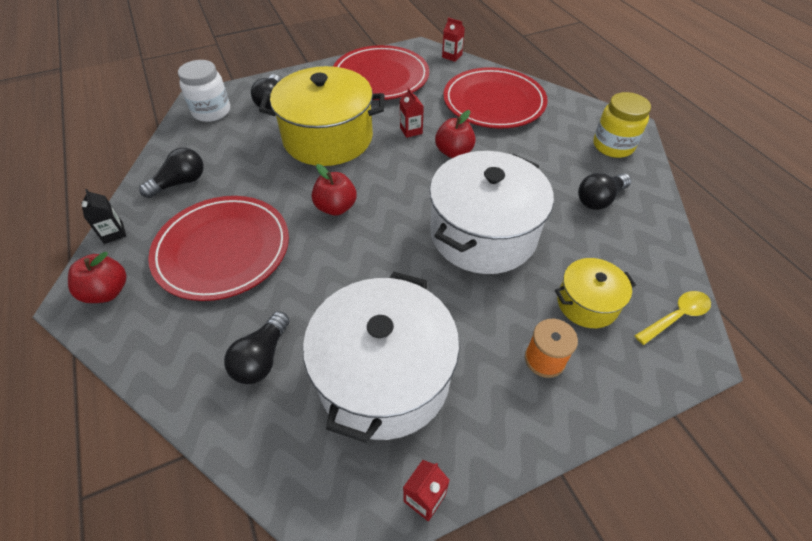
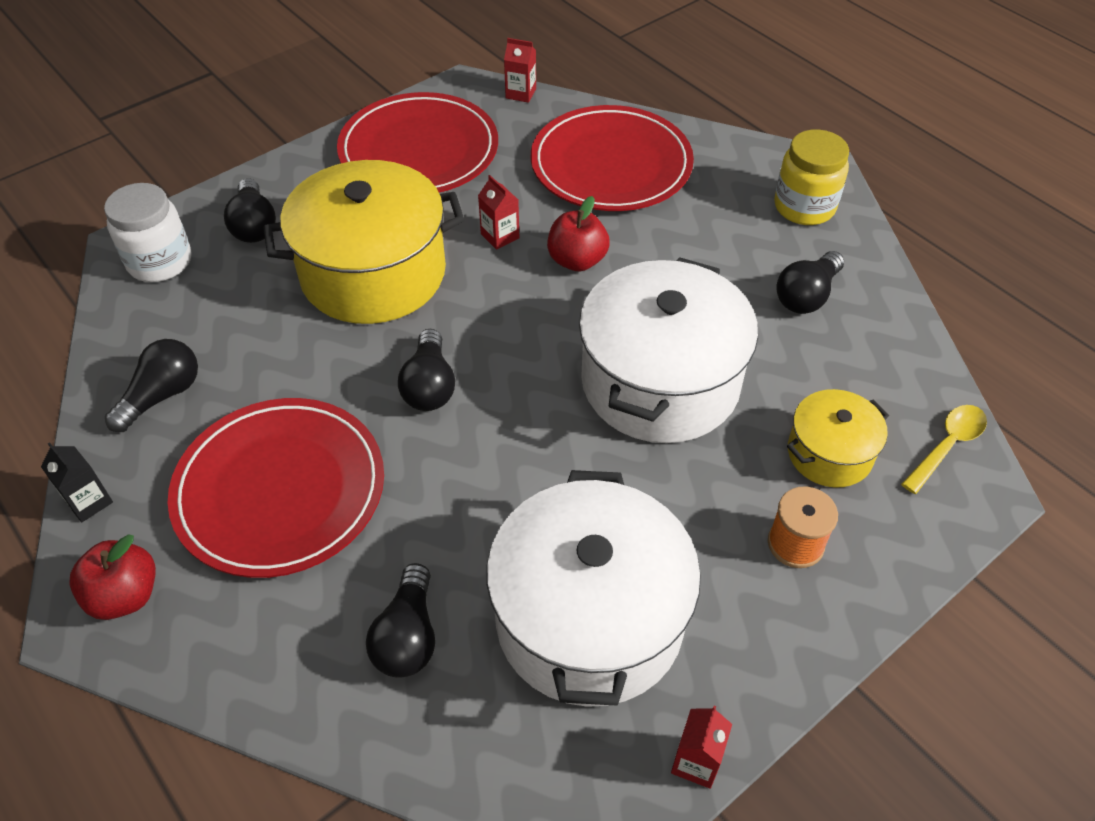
camera: 15 degrees left, 0 degrees up
(336, 207) = (429, 386): red apple -> black light bulb

